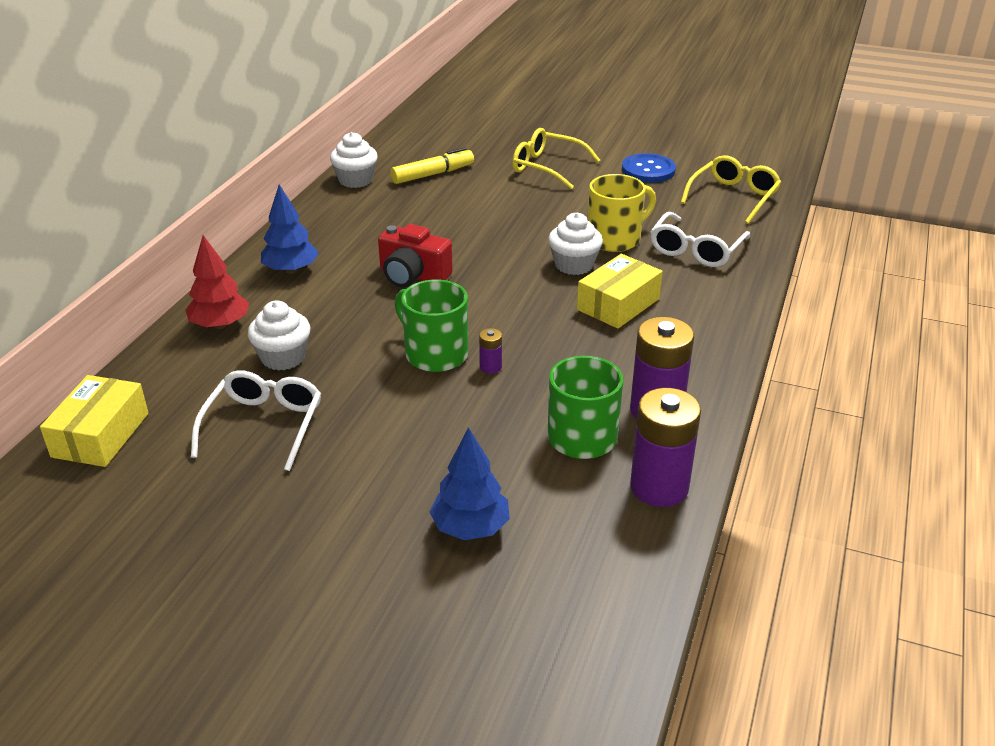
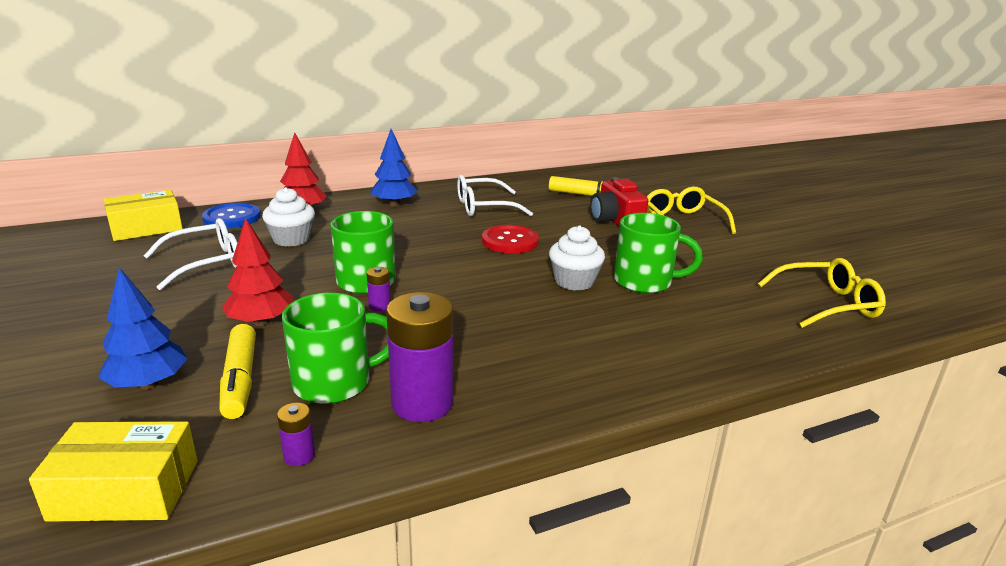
camera: 45 degrees right, 10 degrees down
(355, 180) = (530, 180): white cupcake -> none
(413, 276) = (452, 237): red camera -> red camera (615, 221)
(436, 435) = (261, 322): none -> red tree
(465, 255) = (510, 241): none -> red button
(523, 479) = (240, 380): none -> yellow marker
(615, 239) = (645, 282): yellow mug -> green mug
(618, 304) = (554, 320): yellow box -> yellow box (125, 490)
(648, 170) = (772, 255): blue button -> blue button (232, 218)
(659, 487) = (299, 455): purple battery -> purple battery, size x0.44
(695, 250) = (704, 321): white glasses -> white glasses (484, 207)

